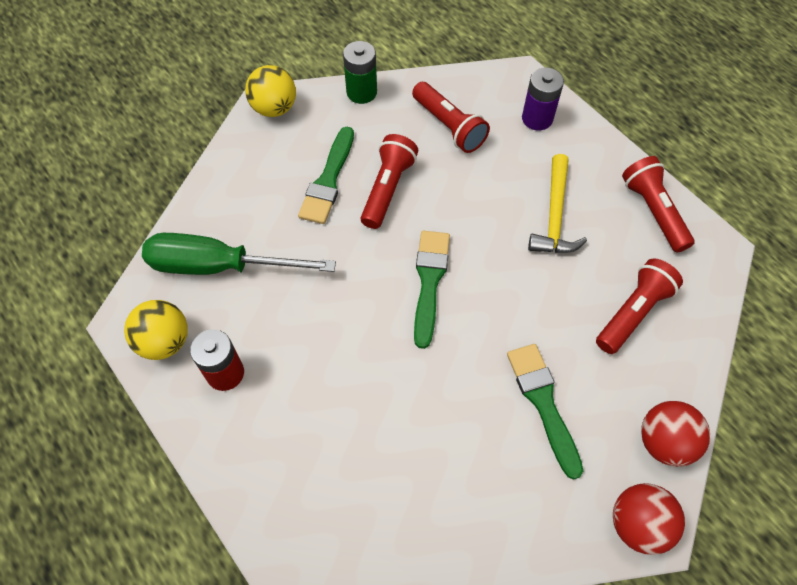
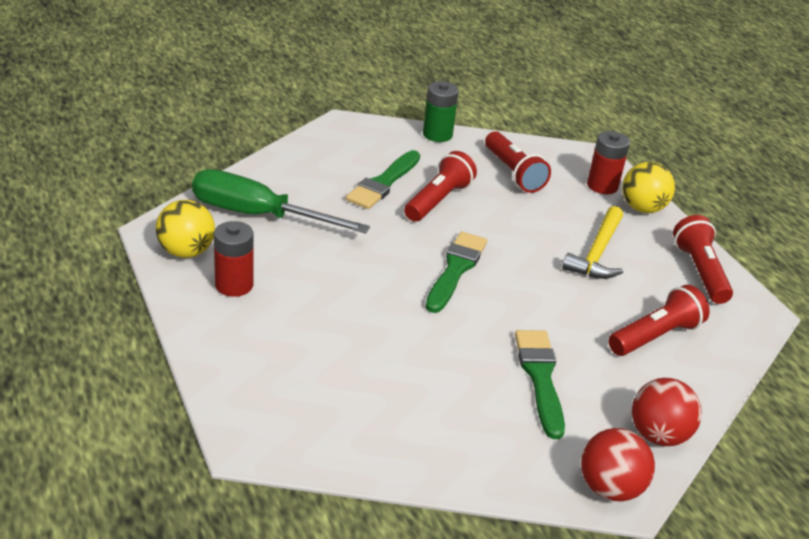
camera: 10 degrees right, 25 degrees down
(274, 108) = (351, 128): yellow ball -> yellow ball (642, 208)
(537, 118) = (602, 186): purple battery -> red battery

